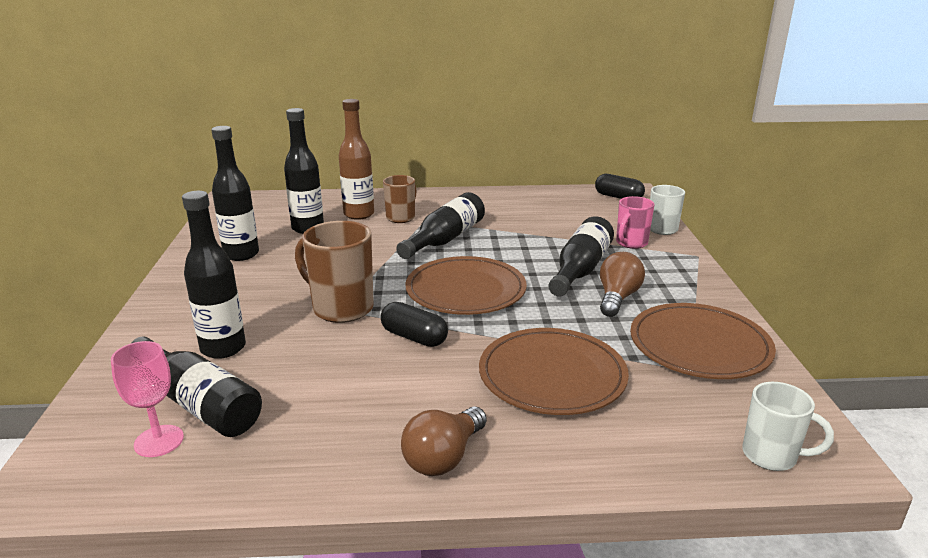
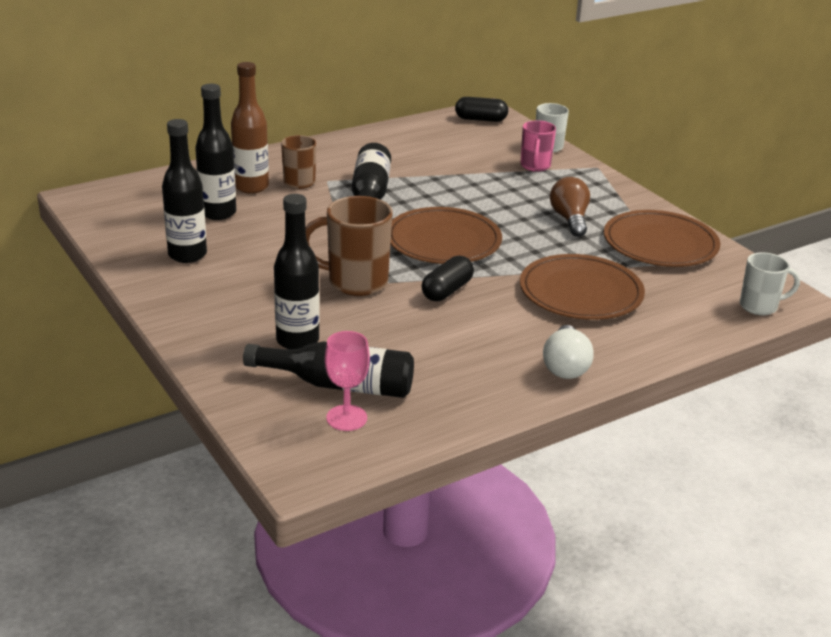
camera: 30 degrees left, 5 degrees up
(414, 337) = (447, 290): black capsule -> black capsule turned 60 degrees counterclockwise
(444, 457) = (565, 366): brown light bulb -> white light bulb
(580, 269) = (518, 200): black bottle -> none

